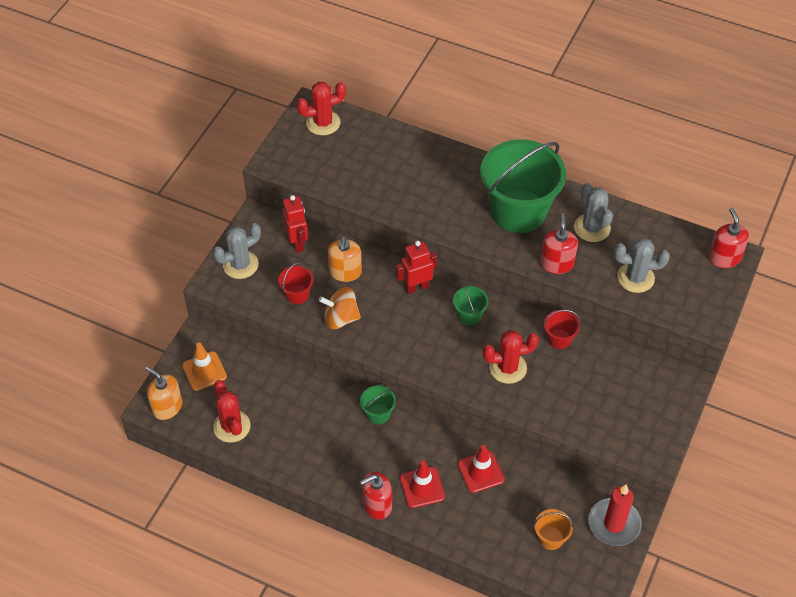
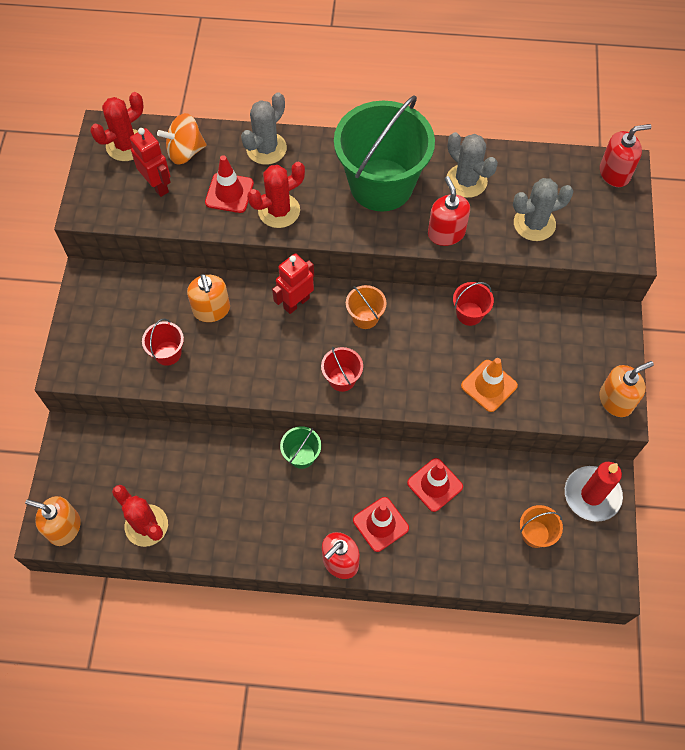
camera: 20 degrees left, 10 degrees up
(204, 371) = (91, 470): orange traffic cone -> orange traffic cone (489, 386)
(240, 265) = (90, 338): grey cactus -> grey cactus (266, 148)
(297, 243) = (145, 292): red robot -> red robot (158, 185)
(340, 318) = (227, 366): orange spinning top -> orange spinning top (185, 152)
(391, 182) = (229, 193): none -> red traffic cone
(430, 357) = (342, 379): none -> red bucket
(469, 315) = (365, 317): green bucket -> orange bucket
(507, 368) = (429, 364): red cactus -> red cactus (279, 211)
(657, 445) = (616, 400): none -> orange soap dispenser
(724, 258) = (614, 173): red soap dispenser -> red soap dispenser turned 105 degrees clockwise

